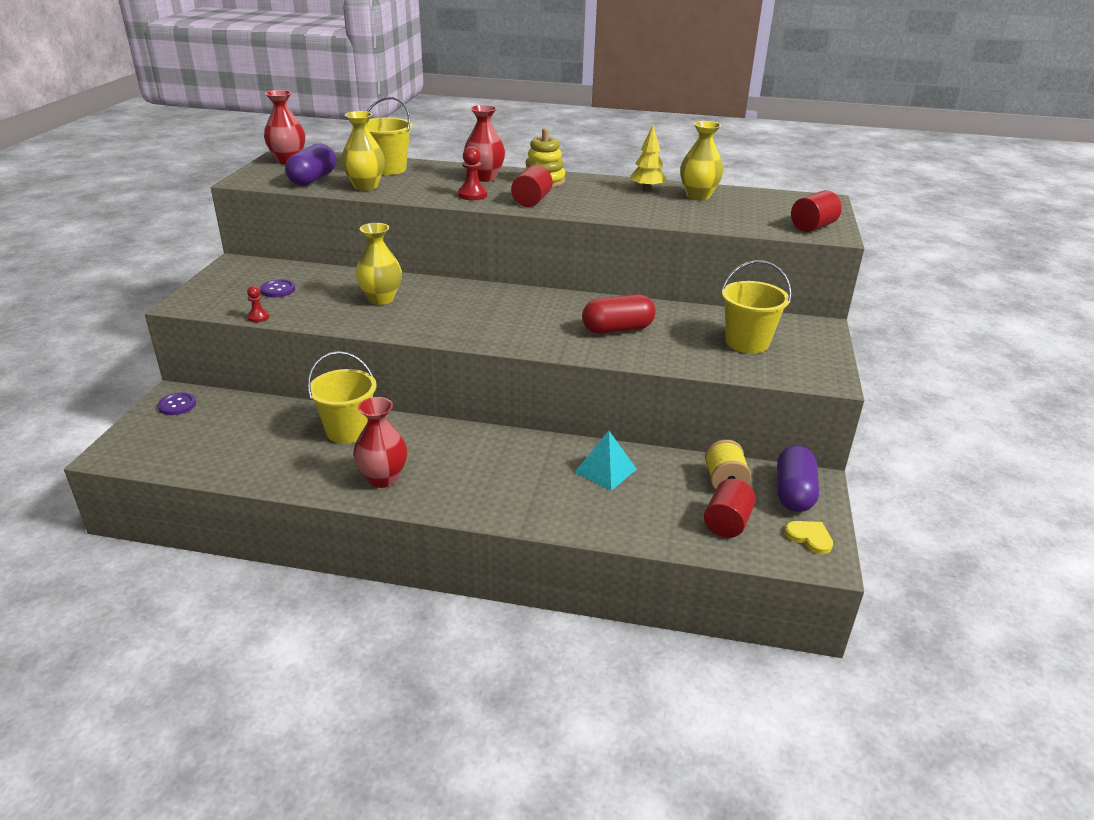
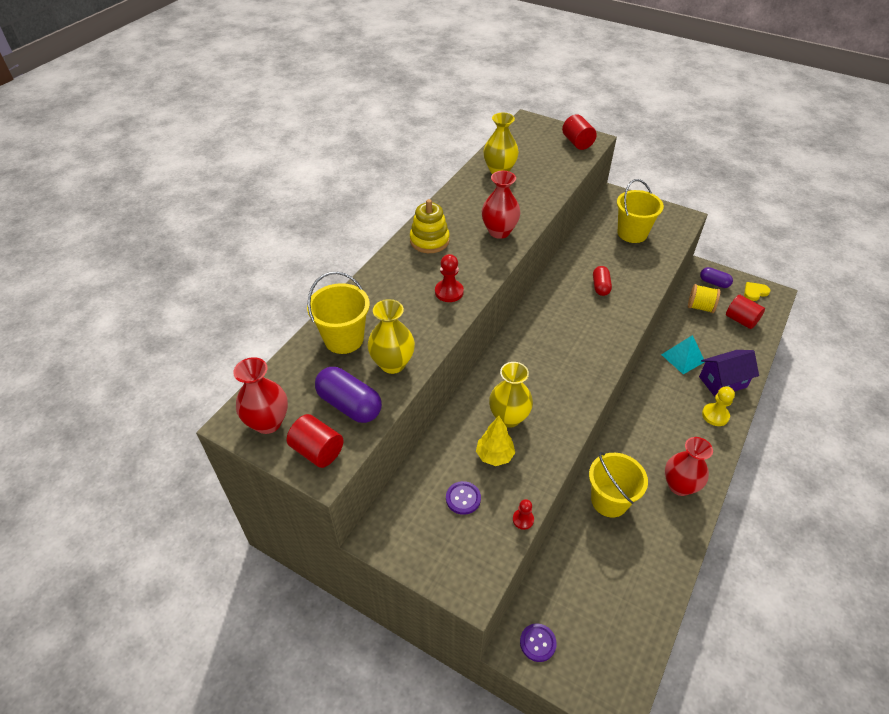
camera: 70 degrees left, 15 degrees up
(484, 178) = (404, 275): red vase -> red vase (499, 231)
(512, 503) = (715, 415): none -> yellow pawn
(531, 201) = (479, 259): red cylinder -> red cylinder (317, 451)
(579, 508) = (722, 382): none -> purple house
(617, 329) = (600, 286): red capsule -> red capsule, size x0.63
(647, 189) = (475, 191): yellow tree -> yellow tree (494, 456)
(793, 493) = (714, 283): purple capsule -> purple capsule, size x0.63

